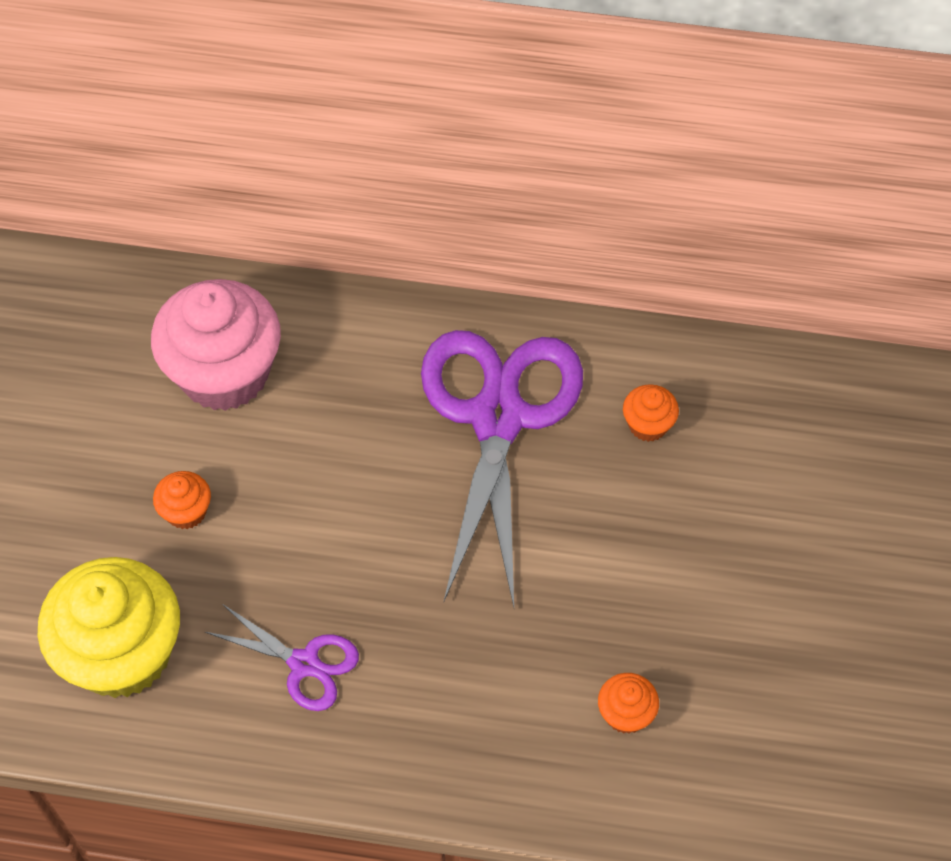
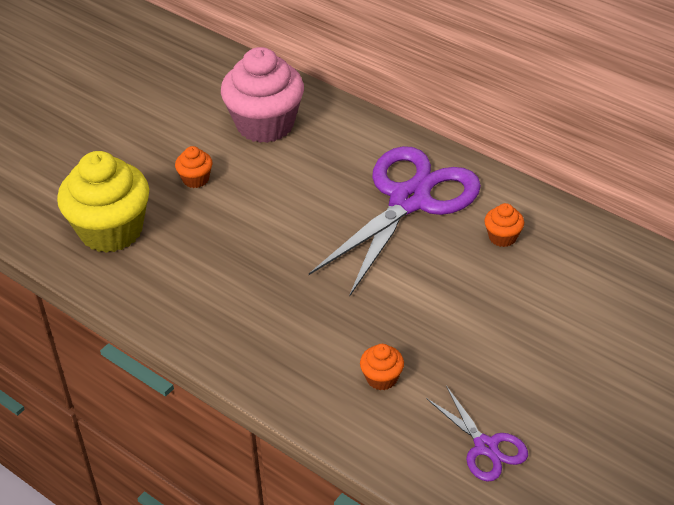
camera: 30 degrees right, 15 degrees down
(304, 663) = (206, 275): purple scissors -> purple scissors (486, 447)

